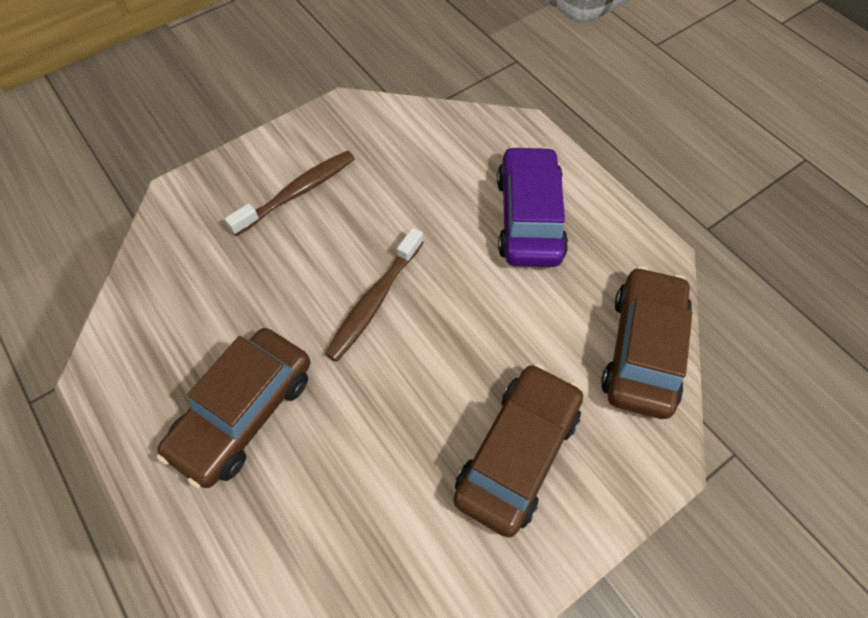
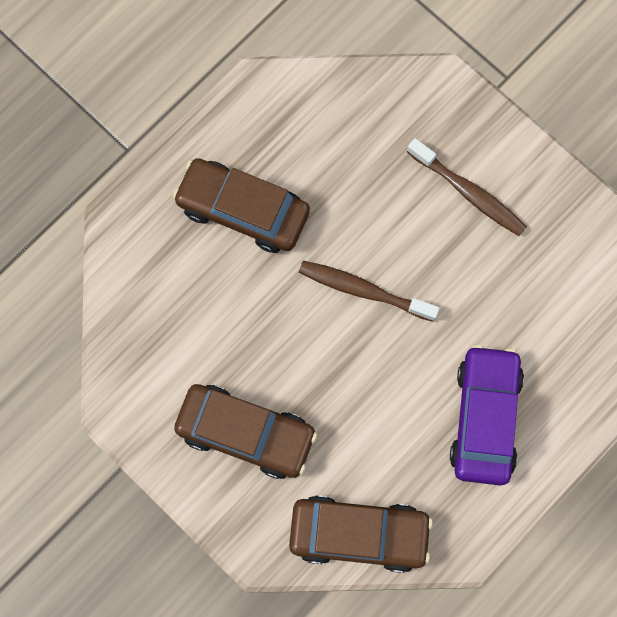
camera: 80 degrees right, 15 degrees up
(529, 218) = (484, 418): purple car -> purple car turned 75 degrees counterclockwise

